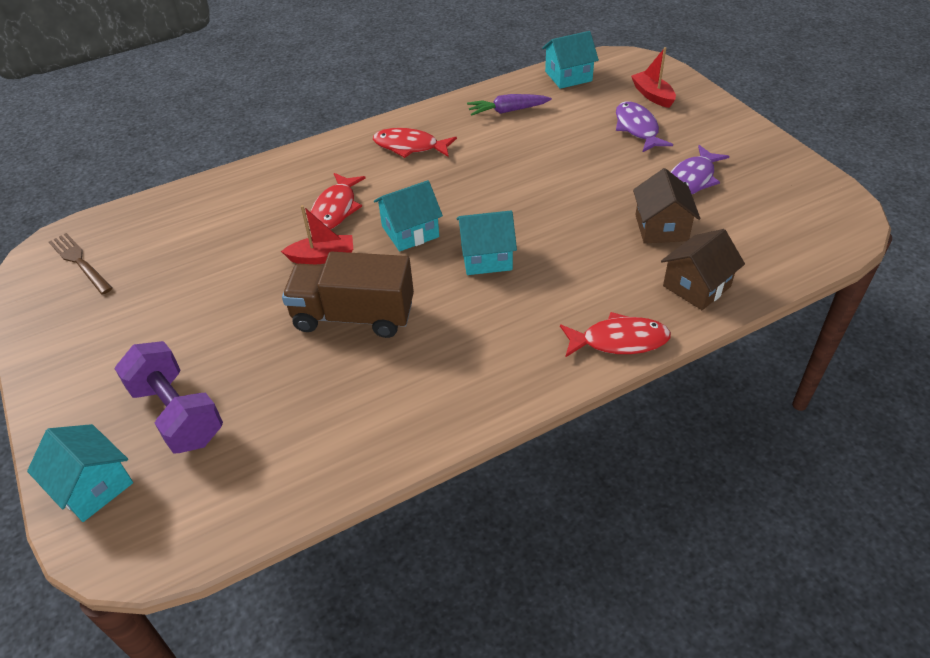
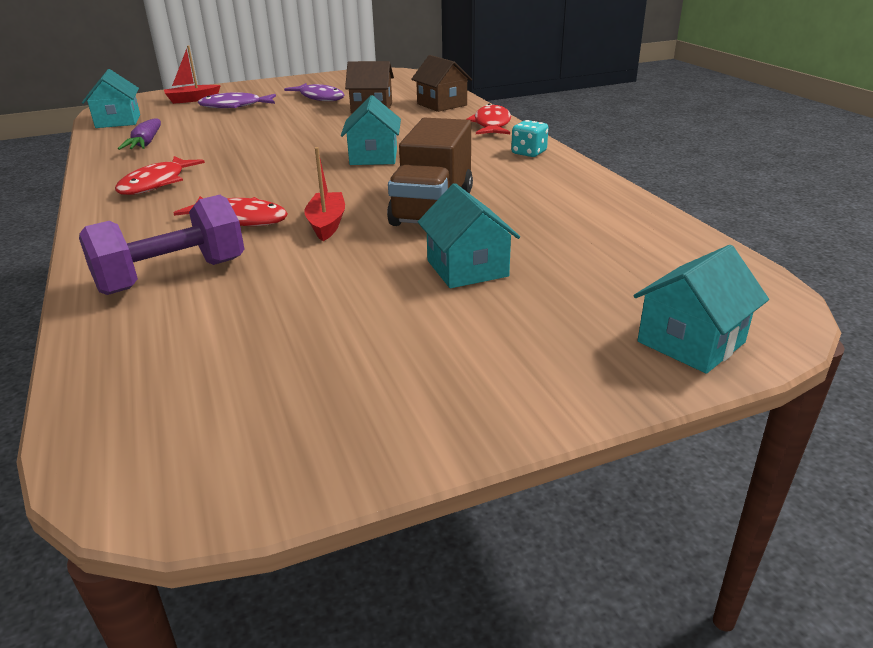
camera: 85 degrees left, 15 degrees down
(79, 262) = (202, 424): brown fork -> none
(177, 413) = (569, 295): purple dumbbell -> purple dumbbell (172, 276)
(410, 231) = (313, 184): turquoise house -> turquoise house (467, 268)
(514, 380) = (529, 153): none -> turquoise dice

